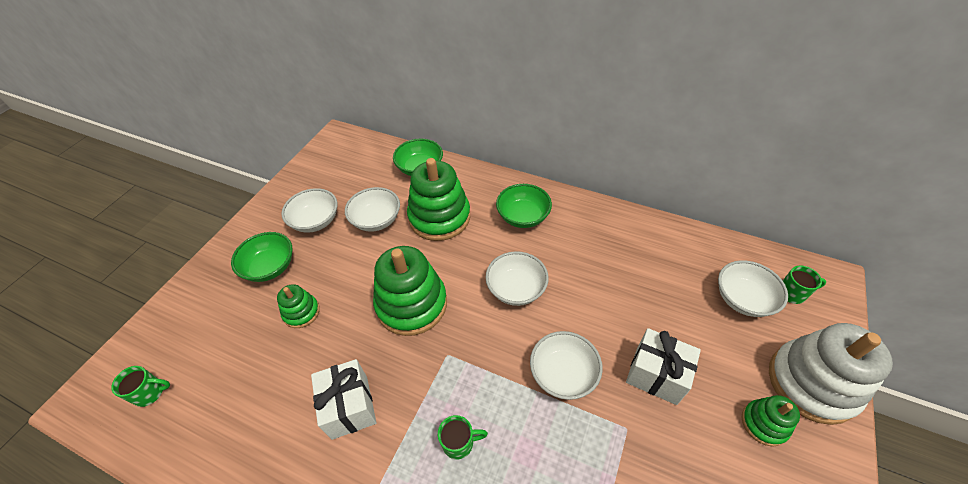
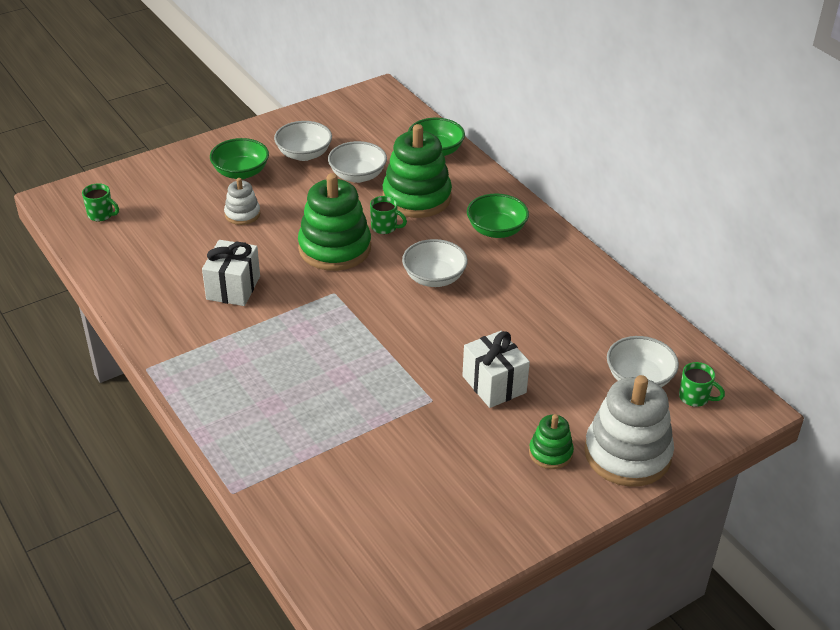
camera: 30 degrees right, 10 degrees down
(301, 312) = (242, 214): green stacking toy -> white stacking toy
(459, 443) = (295, 345): green mug -> green mug (385, 227)
(563, 374) = (416, 347): white bowl -> none

